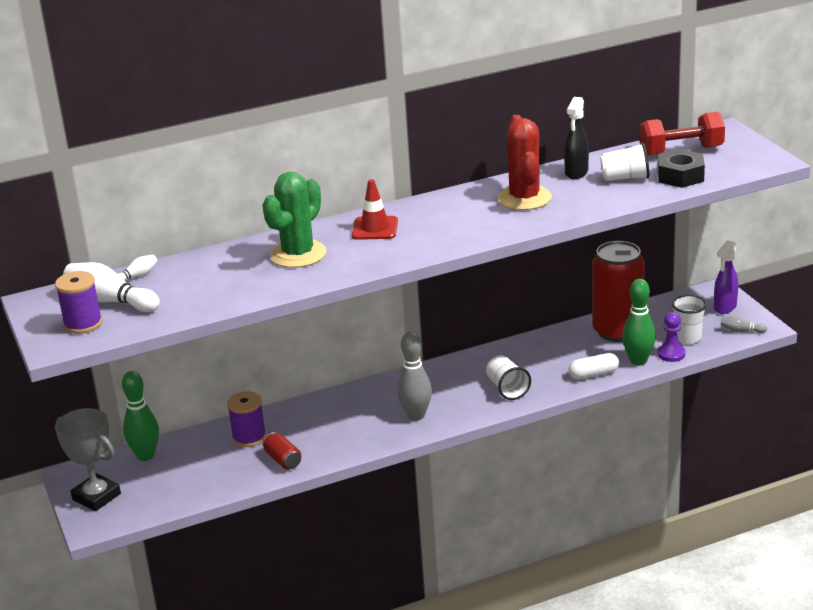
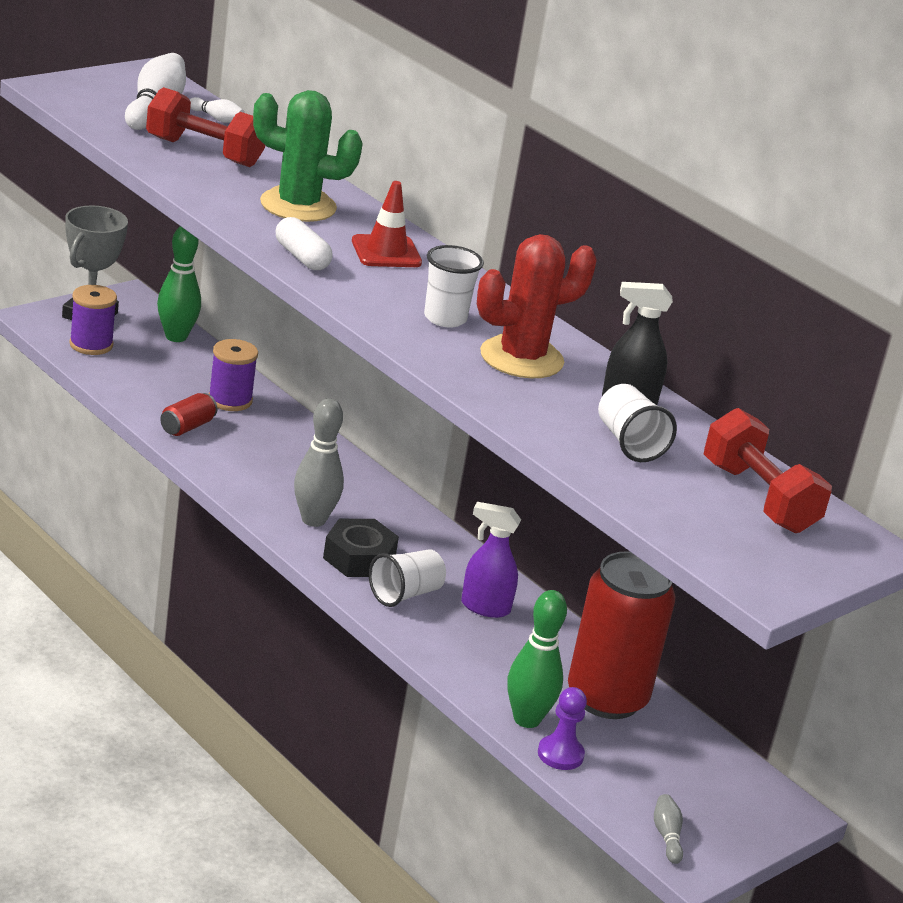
camera: 65 degrees right, 0 degrees up
(83, 324) = (100, 97): purple spool -> purple spool (91, 345)
(199, 285) = (204, 152): none -> red dumbbell
(593, 374) = (472, 674): white capsule -> white capsule (302, 257)
(680, 176) = (660, 493): black nut -> black nut (359, 558)
(688, 338) = (617, 773): white cup -> white cup (445, 318)
(725, 307) = (737, 819): purple spray bottle -> purple spray bottle (484, 607)

